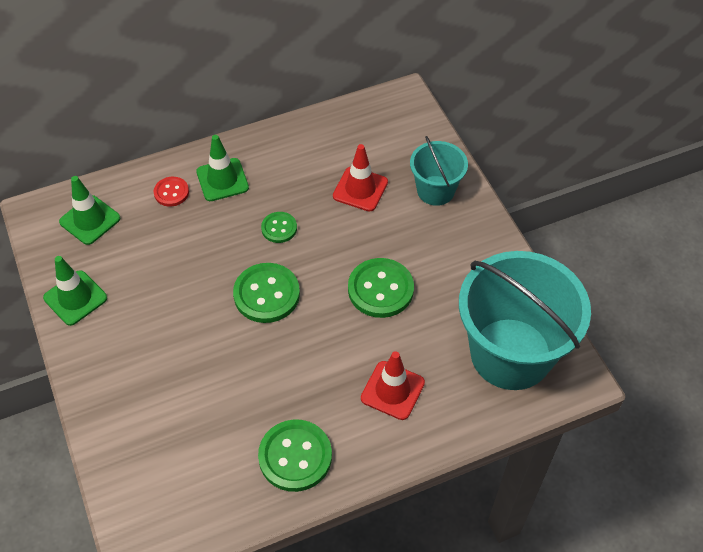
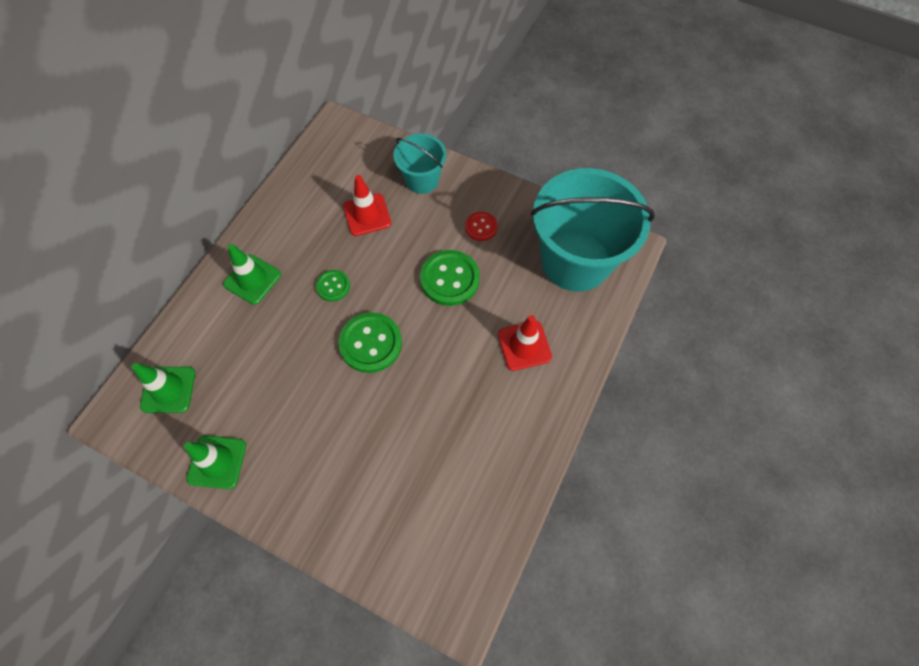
camera: 40 degrees left, 10 degrees up
(171, 192) = (219, 318): red button -> red button (481, 227)
(295, 456) = (503, 447): green button -> none

